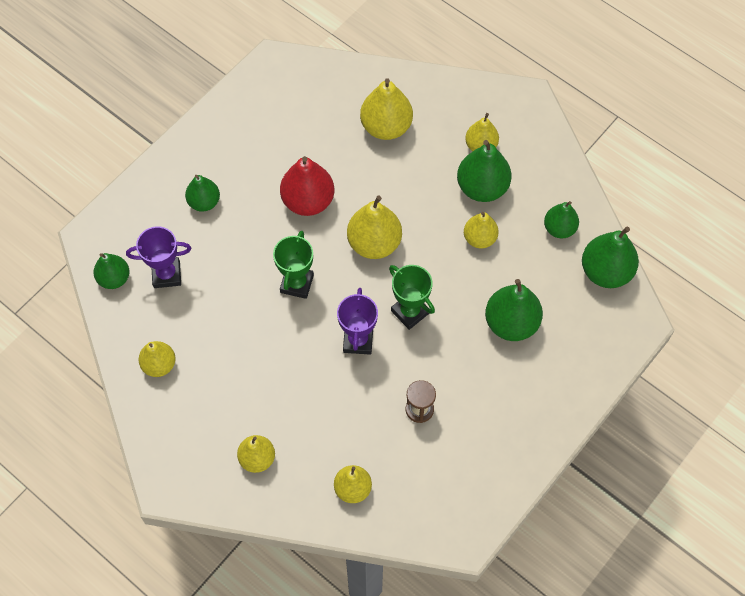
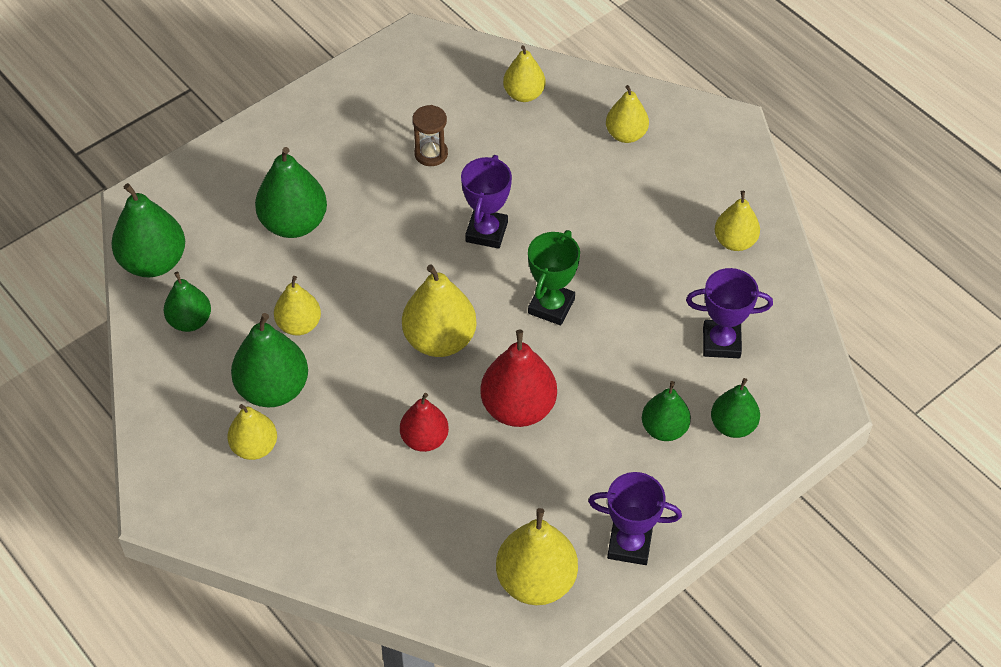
camera: 170 degrees left, 10 degrees down
(114, 278) = (791, 348): green pear -> green pear (733, 425)
(221, 122) = (629, 544): none -> purple trophy
(368, 169) = (424, 439): none -> red pear
(386, 127) = (383, 497): yellow pear -> yellow pear (536, 581)
(410, 312) = (414, 253): green trophy -> none

